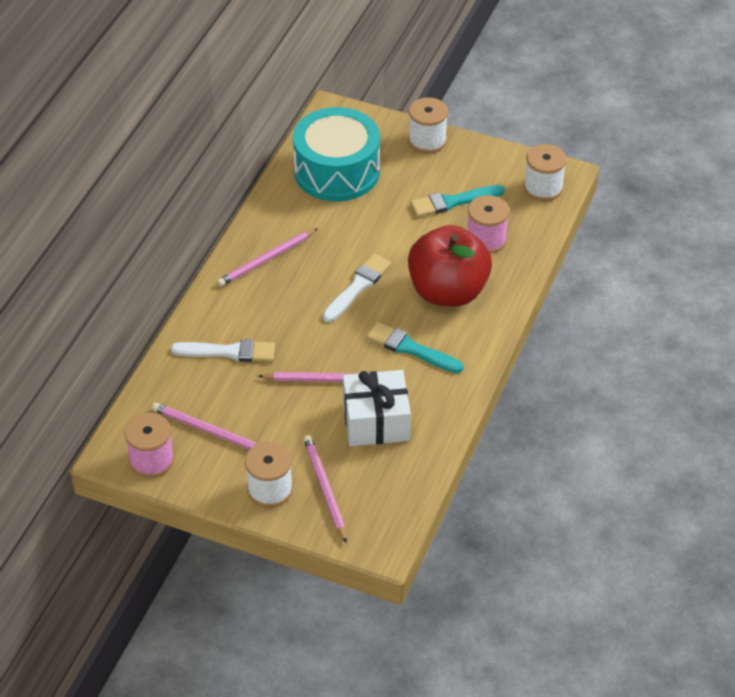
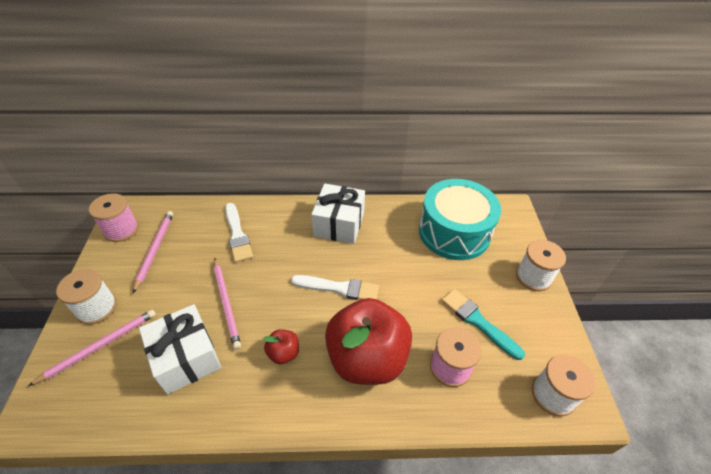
camera: 65 degrees right, 0 degrees up
(267, 259) = (339, 224): pink pencil -> white gift
(410, 348) = (283, 353): turquoise brush -> red apple

